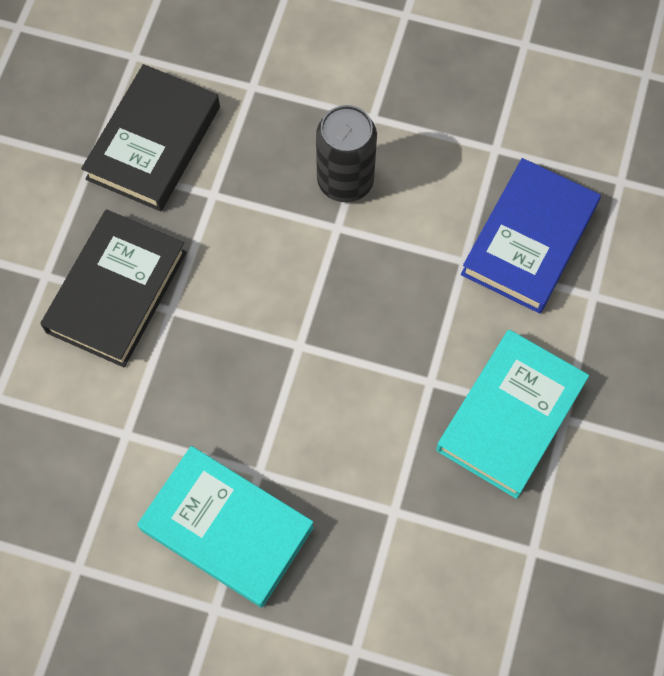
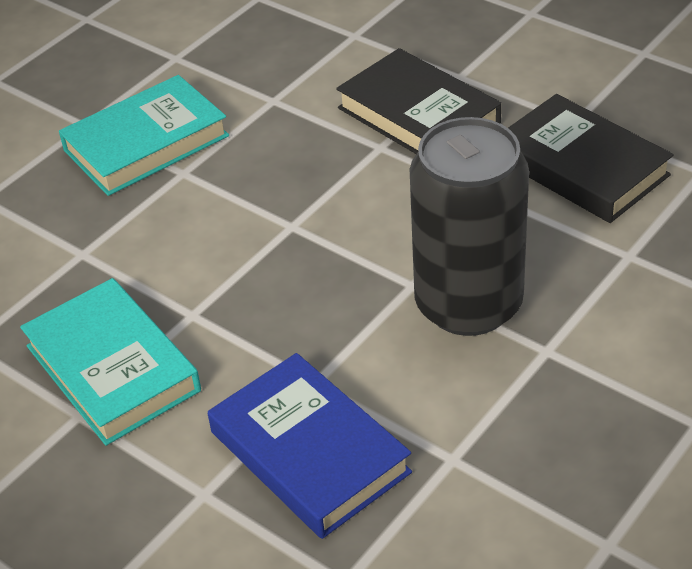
camera: 115 degrees right, 25 degrees down
(345, 181) = (468, 304): black can -> black can, size x1.54

